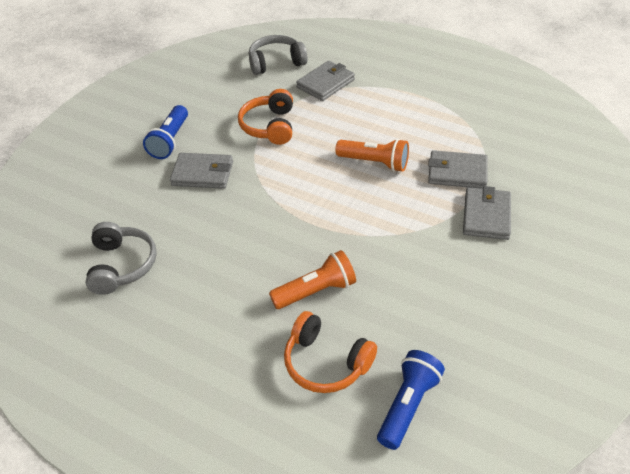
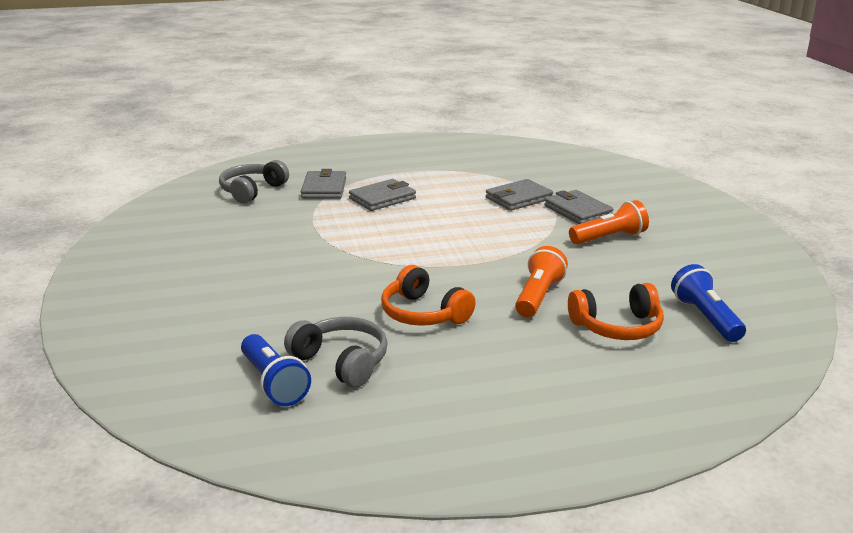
camera: 45 degrees left, 20 degrees down
(170, 141) = (234, 270): blue flashlight -> blue flashlight (273, 383)
(202, 173) = (310, 276): grey wallet -> grey wallet (382, 198)
(269, 126) = (320, 227): orange headphones -> orange headphones (423, 313)
(374, 163) = (449, 215): orange flashlight -> orange flashlight (609, 238)

